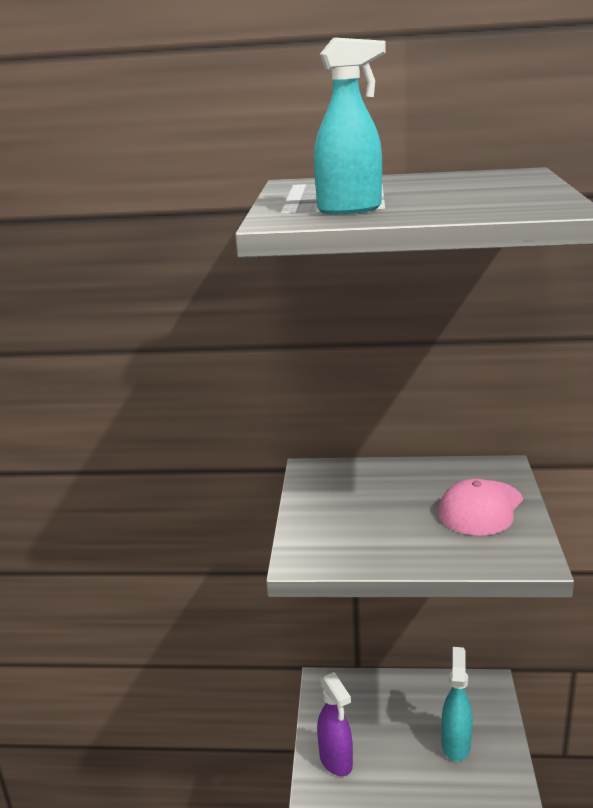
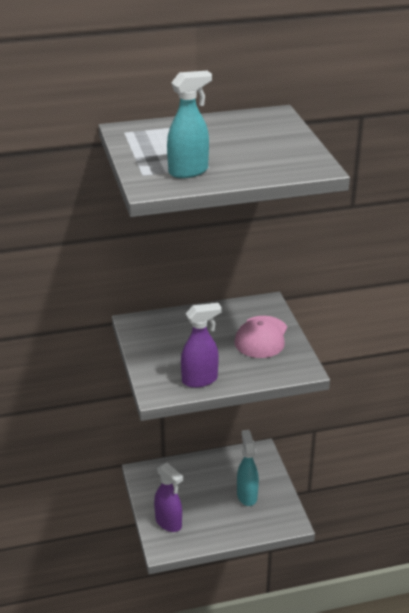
camera: 20 degrees left, 10 degrees up
(369, 552) = (200, 380): none -> purple spray bottle

